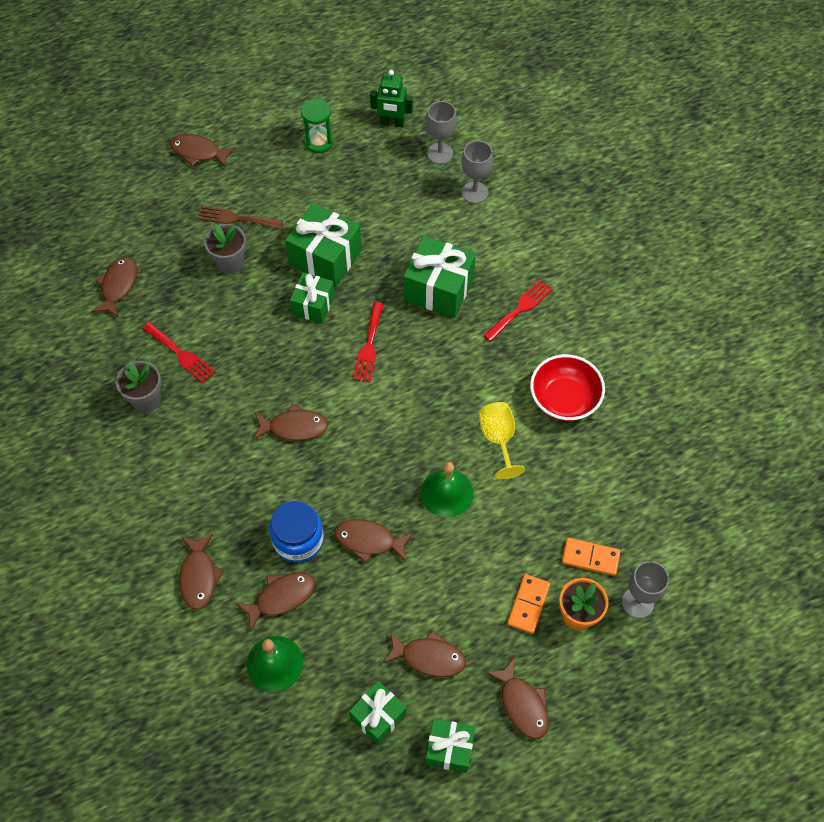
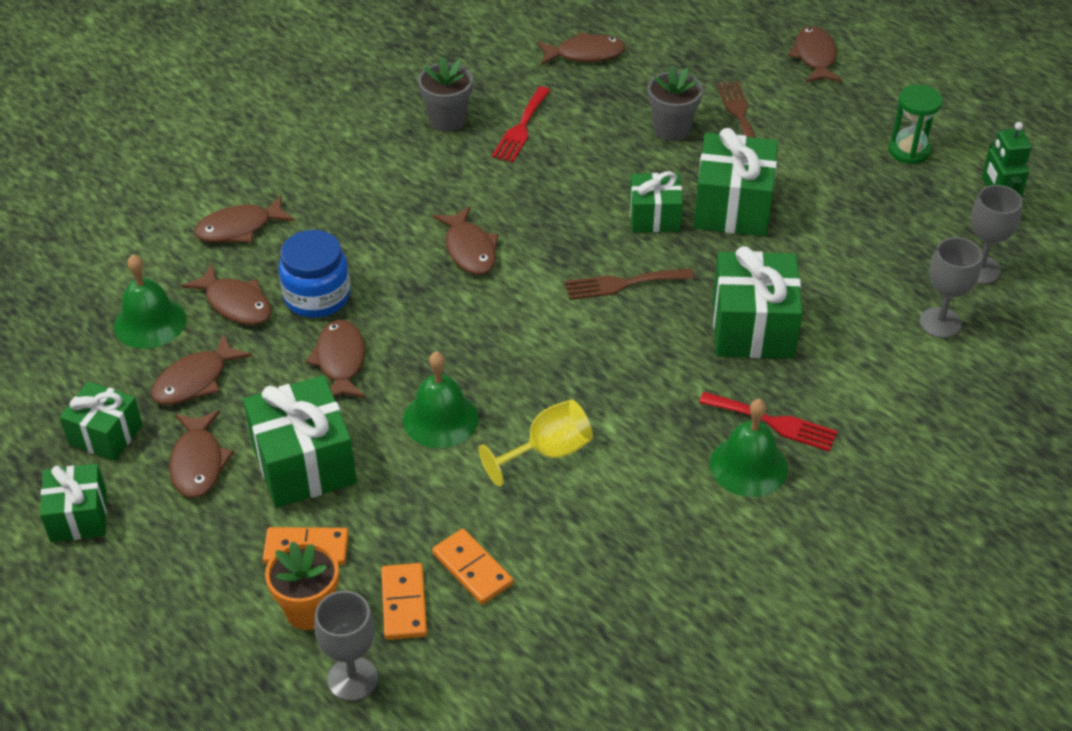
camera: 70 degrees right, 15 degrees down
(369, 346) = (623, 284): red fork -> brown fork
(454, 588) = (303, 463): none -> green gift
(522, 704) = (158, 578): brown fish -> brown fish (195, 380)
(548, 335) = (748, 466): none -> green bell
(564, 399) = (649, 510): red bowl -> none
(576, 511) = (472, 569): none -> orange domino

